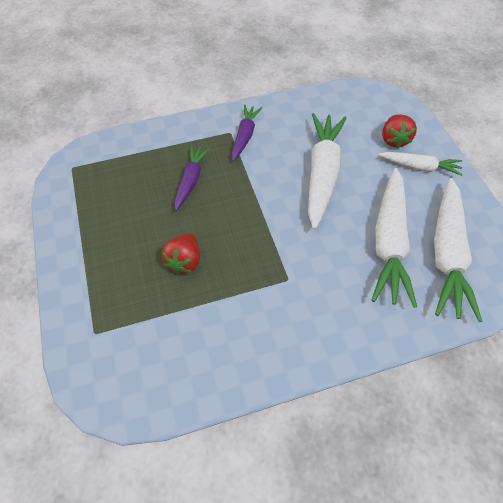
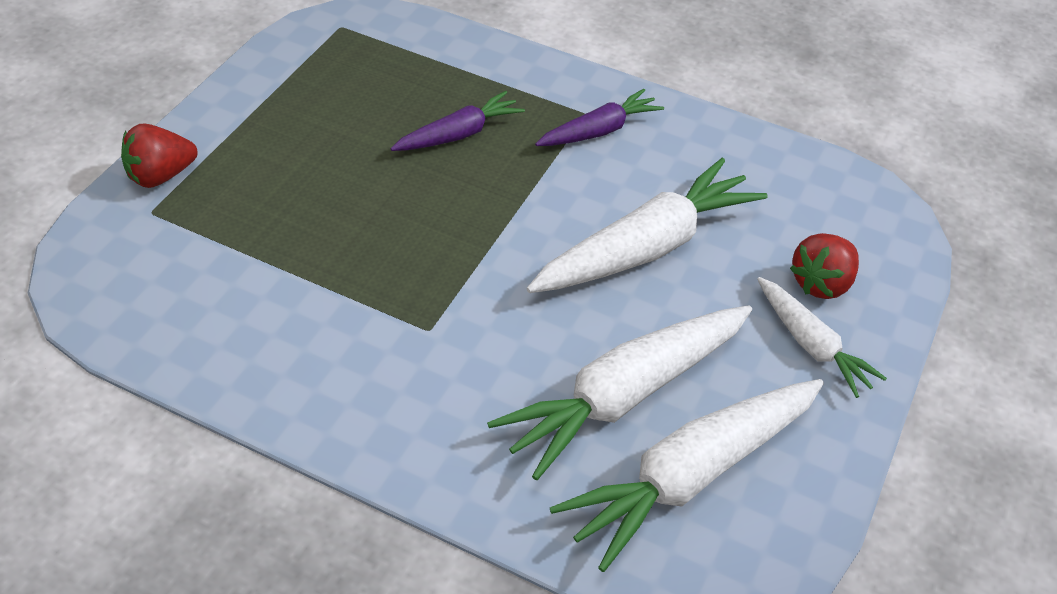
camera: 40 degrees right, 10 degrees down
(184, 261) = (335, 215): red strawberry -> red strawberry (161, 176)

